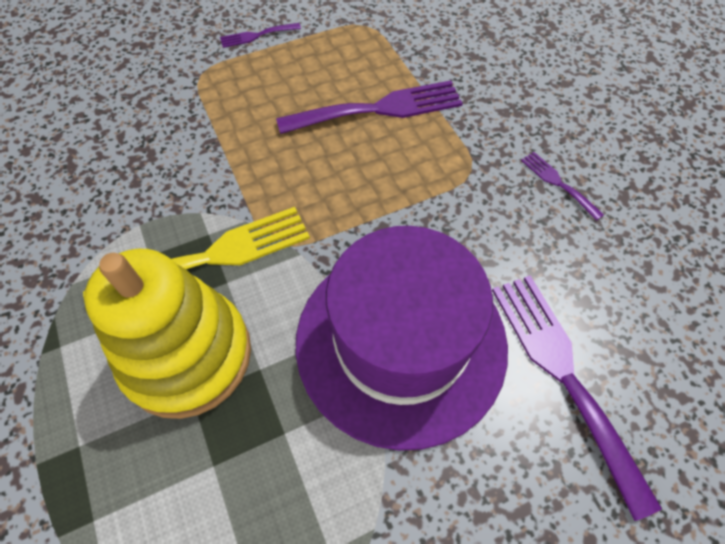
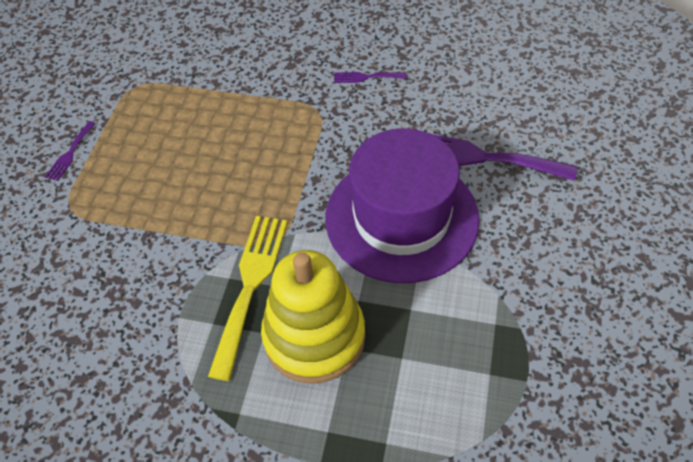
camera: 50 degrees left, 5 degrees down
(379, 109) = (220, 124): purple fork -> none

